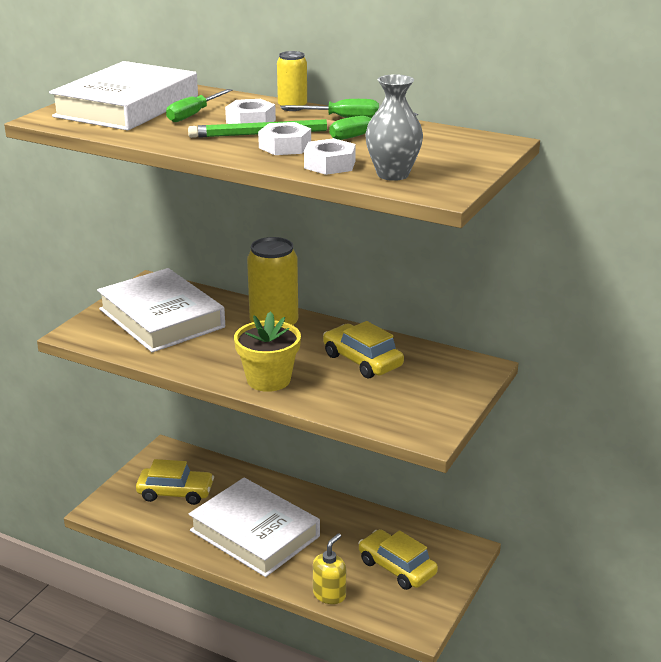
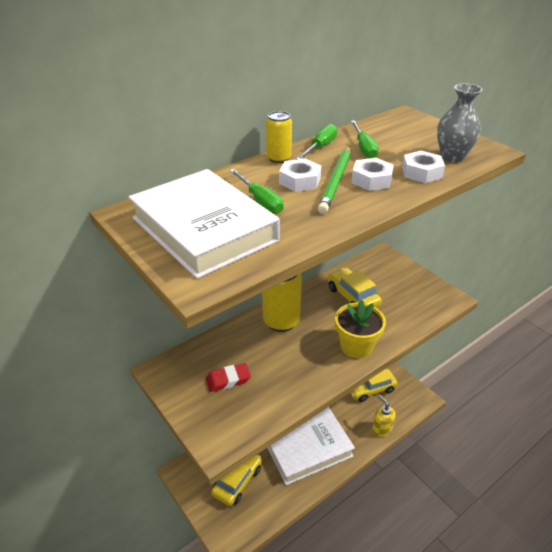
camera: 65 degrees left, 10 degrees up
(161, 318) = (228, 380): white book -> red eraser
(362, 361) = (352, 296): yellow car -> yellow car turned 75 degrees clockwise

